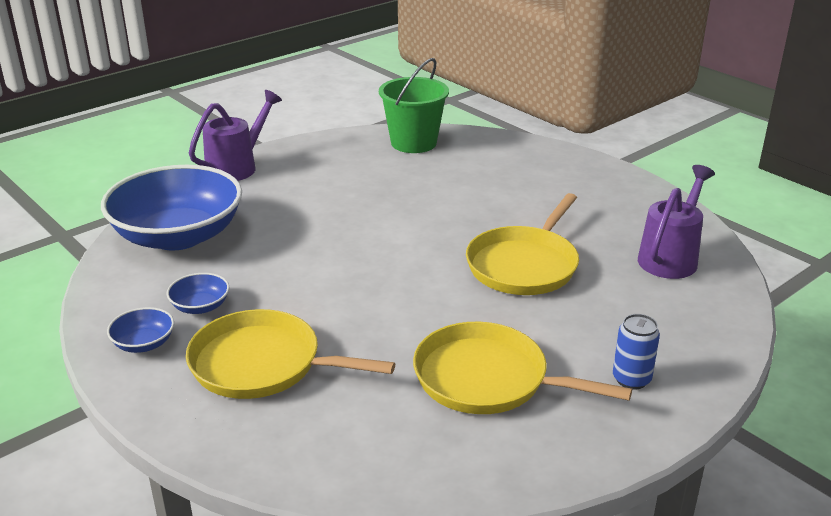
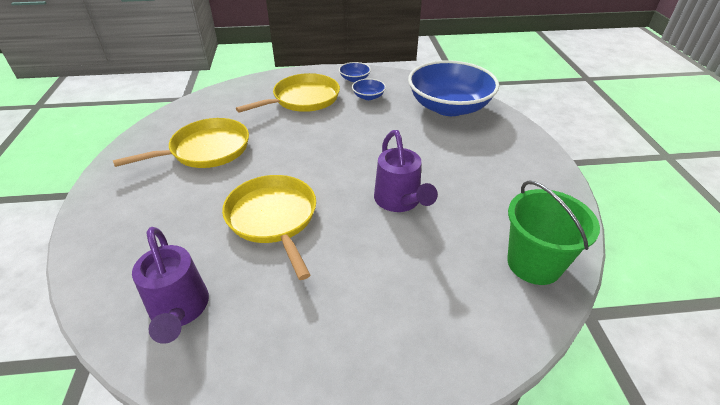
camera: 125 degrees right, 10 degrees up
(237, 167) = (537, 150): purple watering can -> purple watering can (399, 201)
(631, 379) = (132, 195): blue can -> none

